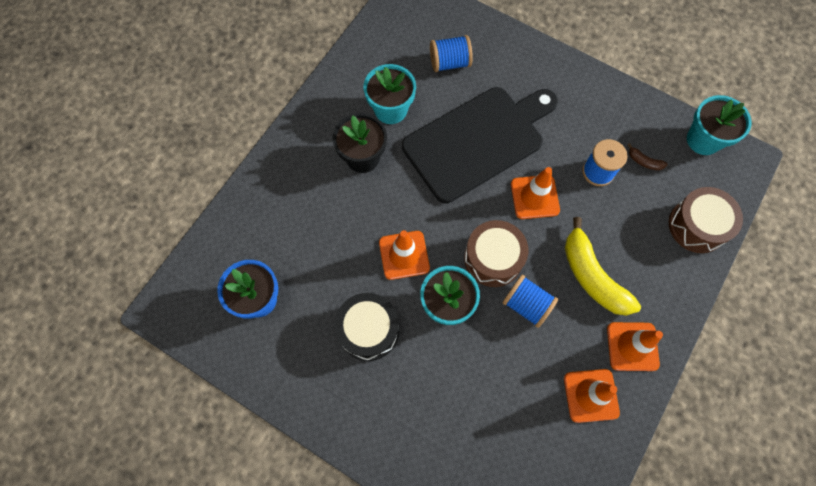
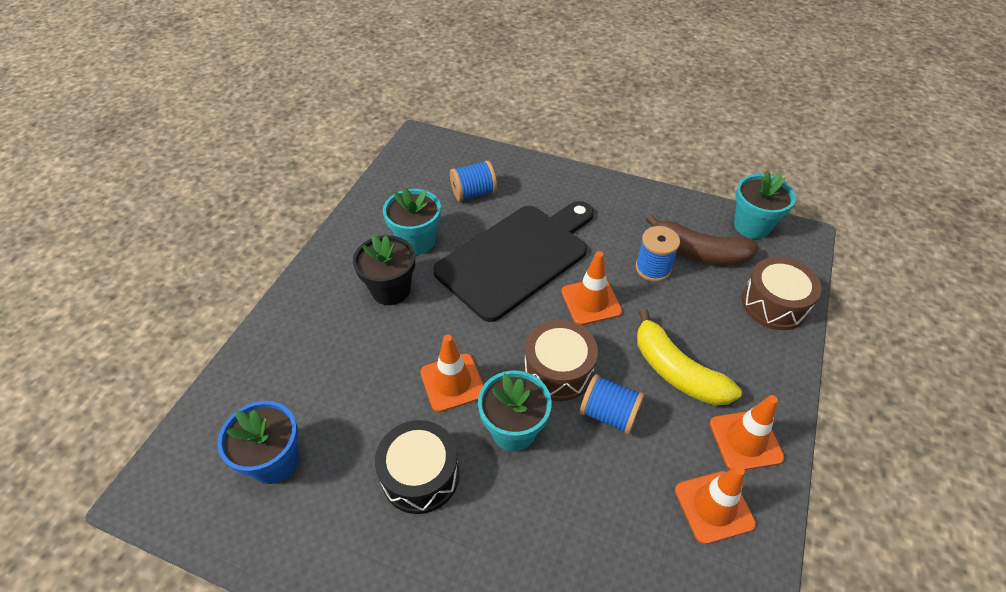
camera: 10 degrees left, 20 degrees down
(644, 162) = (698, 253): brown banana -> brown banana, size x2.40

